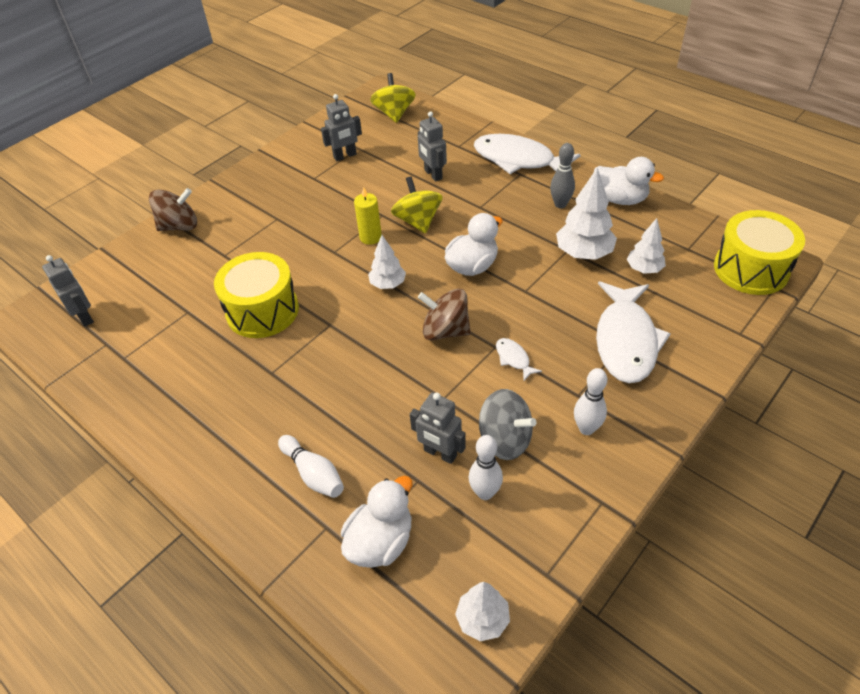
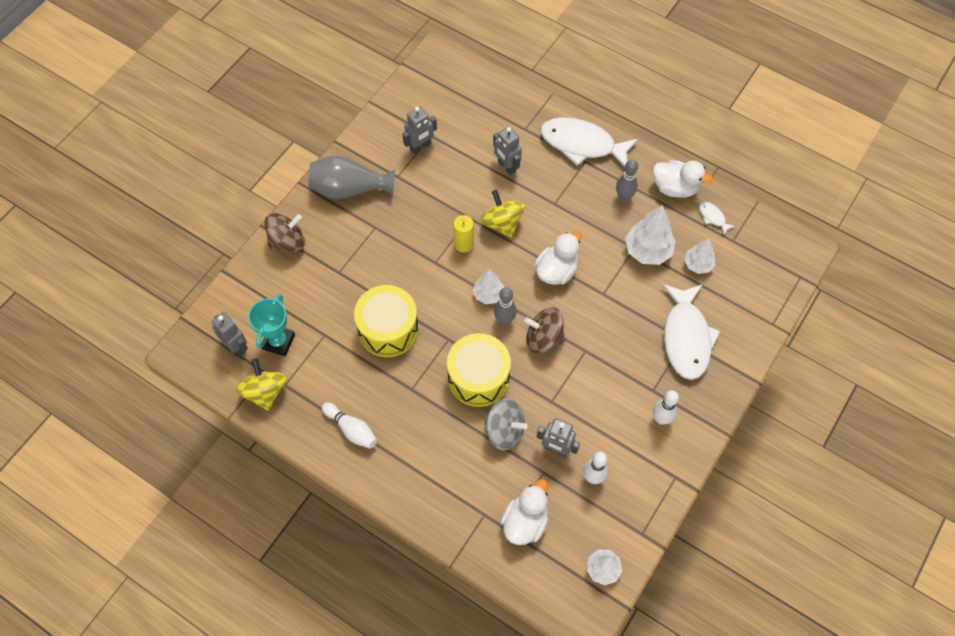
camera: 10 degrees left, 15 degrees up
(133, 315) = (278, 342): none -> turquoise trophy
(260, 186) = (349, 189): none -> grey vase
(313, 474) = (465, 474): white bowling pin -> white bowling pin (351, 429)
(394, 113) = (456, 88): yellow spinning top -> yellow spinning top (265, 392)
(401, 310) = (504, 320): none -> grey bowling pin
(505, 439) = (602, 433): grey spinning top -> grey spinning top (504, 430)
(514, 359) = (601, 361): white fish -> white fish (713, 217)
(751, 269) = (783, 259): yellow drum -> yellow drum (478, 377)

